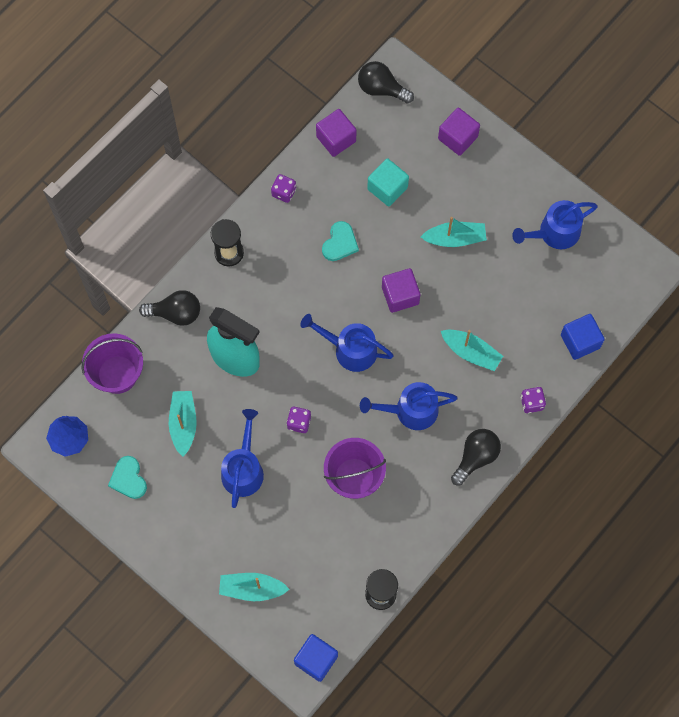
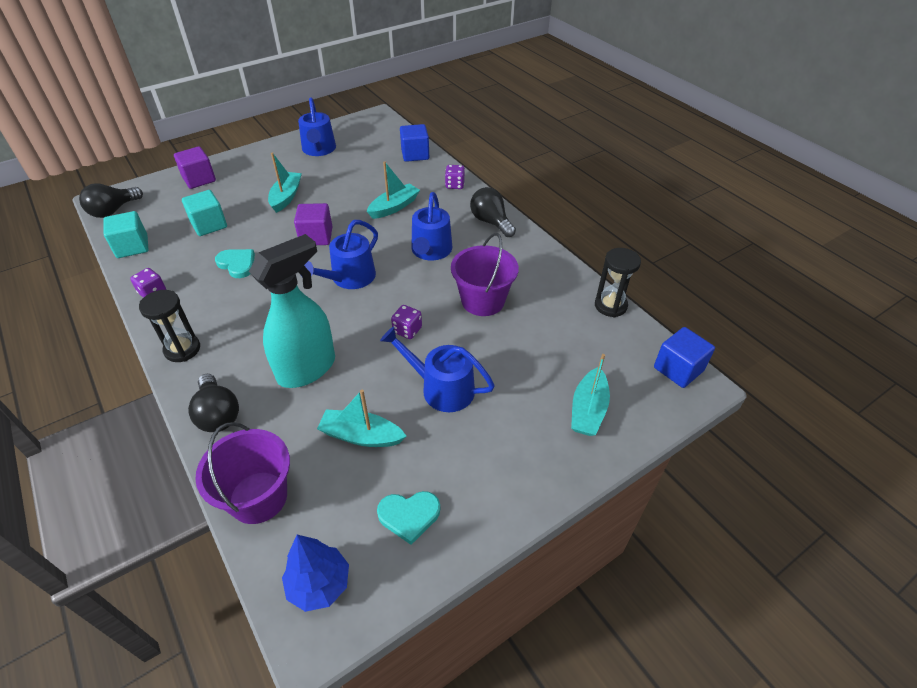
camera: 75 degrees left, 25 degrees down
(175, 313) = (218, 414): black light bulb -> black light bulb turned 135 degrees clockwise
(336, 139) = (132, 247): purple cube -> turquoise cube

